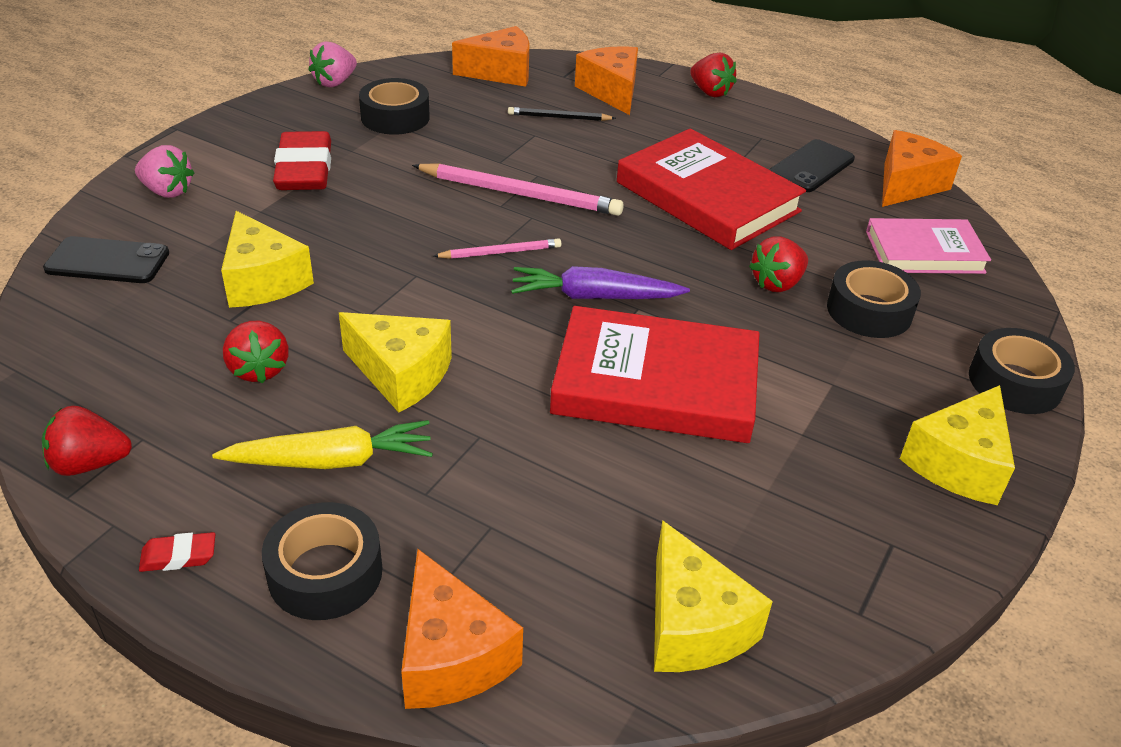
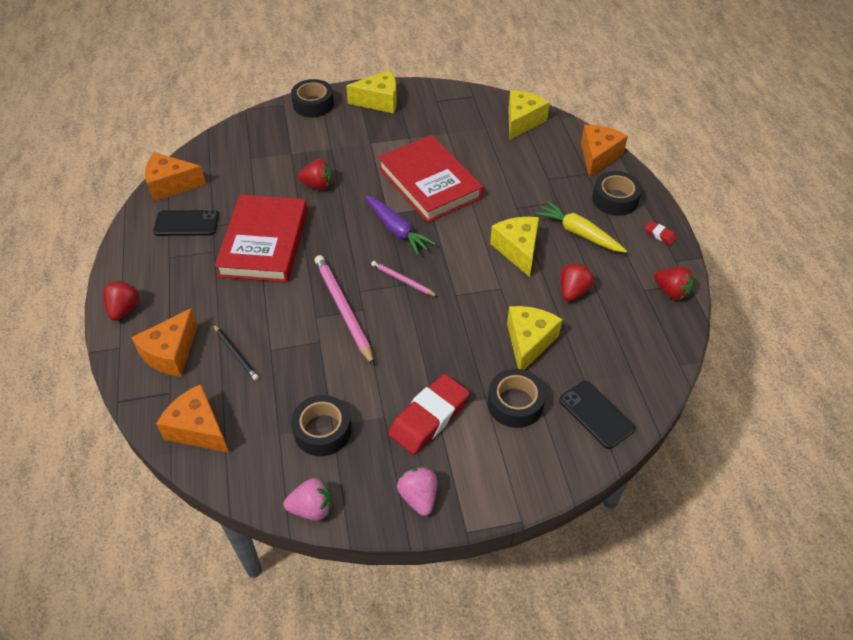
camera: 130 degrees left, 10 degrees up
(167, 191) = (523, 457): pink strawberry -> pink strawberry (418, 497)
(869, 311) = (307, 153): black tape -> black tape (515, 403)
(924, 252) = (237, 156): pink book -> none

